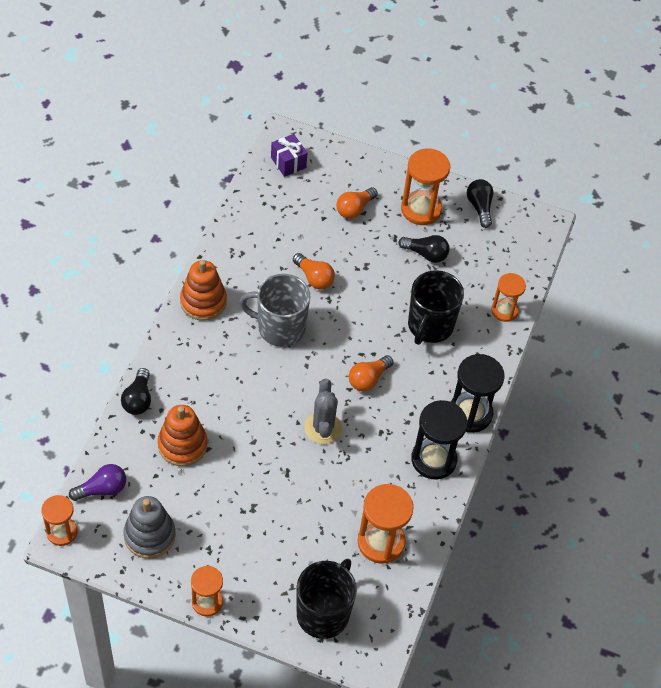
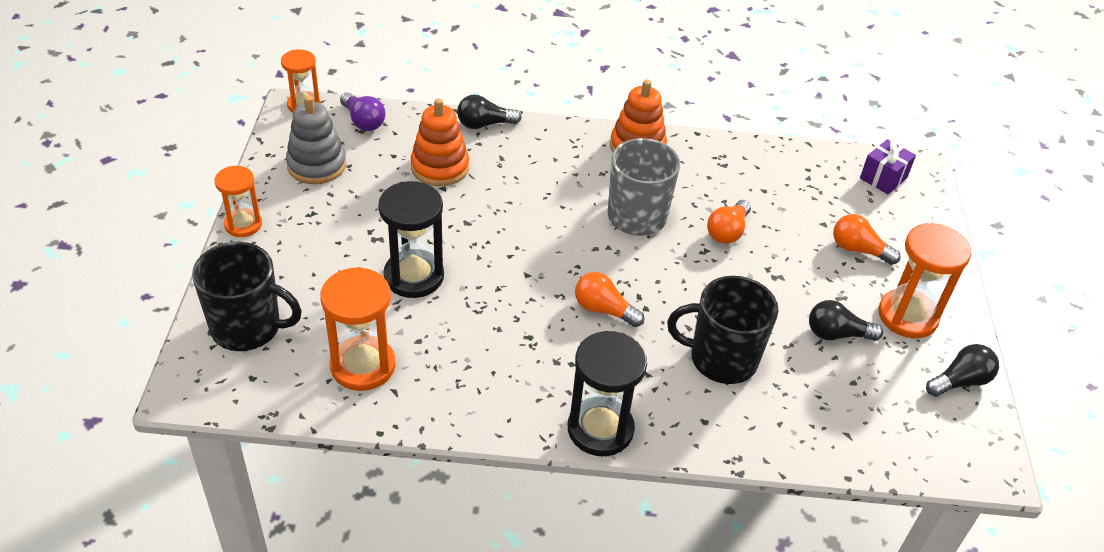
camera: 75 degrees right, 10 degrees down
(323, 428) = (511, 279): grey cactus -> none
(426, 254) = (837, 334): black light bulb -> black light bulb turned 90 degrees clockwise
(433, 459) = (508, 400): black hourglass -> black hourglass (414, 276)
(504, 311) = (798, 442): orange hourglass -> none

